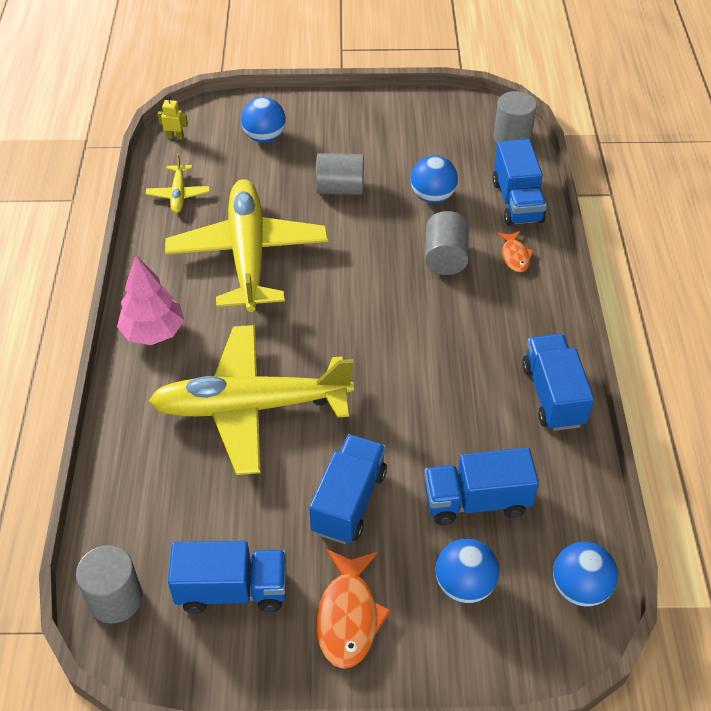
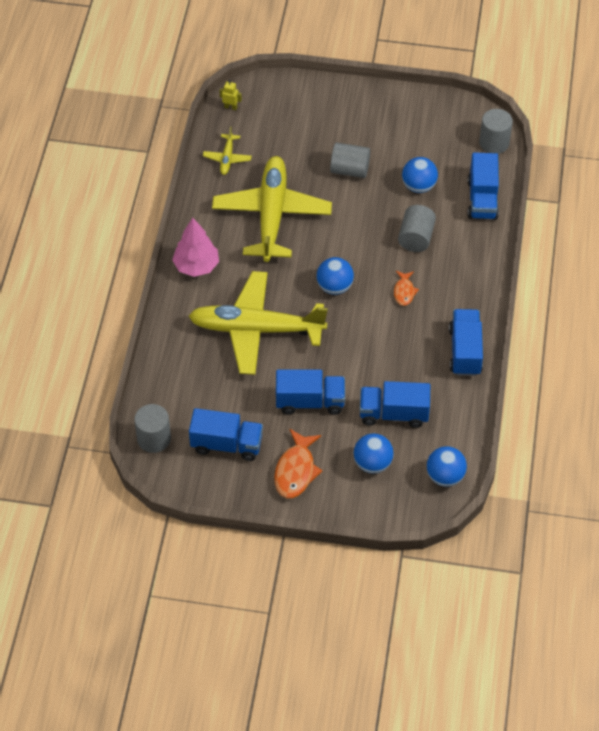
camera: 10 degrees right, 5 degrees up
(265, 137) = (300, 116): blue ball -> blue ball (334, 287)
(349, 501) = (310, 401): blue truck -> blue truck turned 60 degrees clockwise
(515, 256) = (468, 244): orange fish -> orange fish (404, 291)

